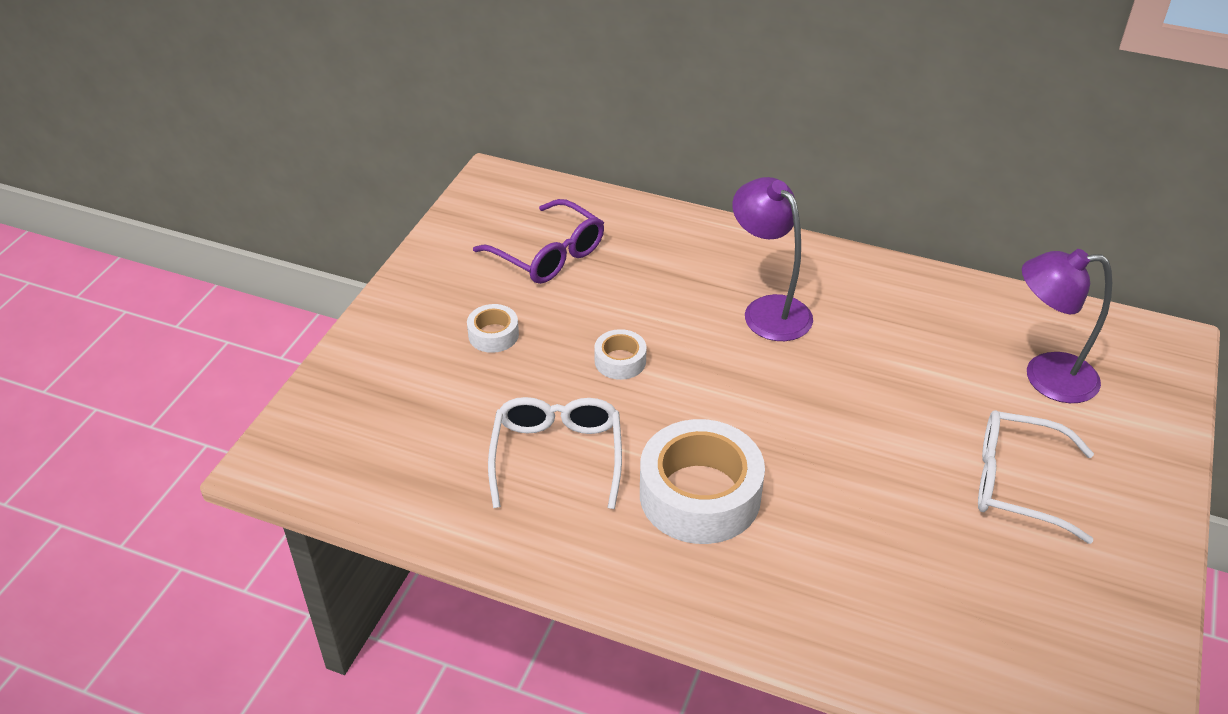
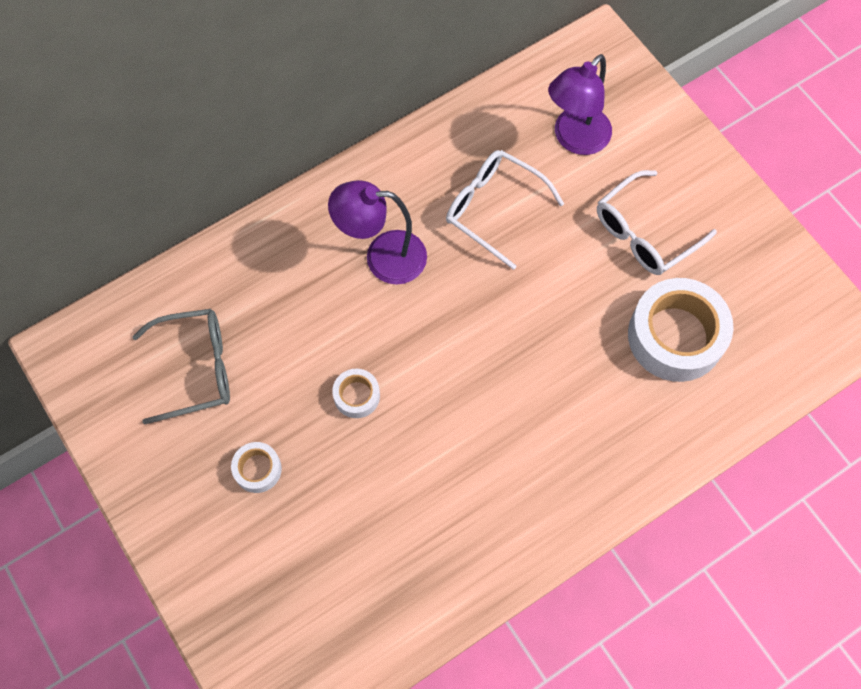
camera: 55 degrees left, 25 degrees up
(548, 254) = (196, 369): purple glasses -> grey glasses
(557, 456) = (418, 502): white glasses -> white glasses (494, 209)
(700, 495) = (521, 431): white tape -> white tape (675, 336)

